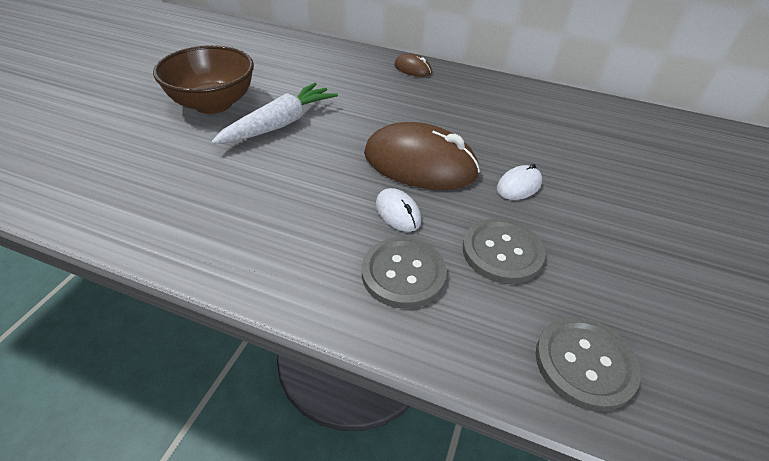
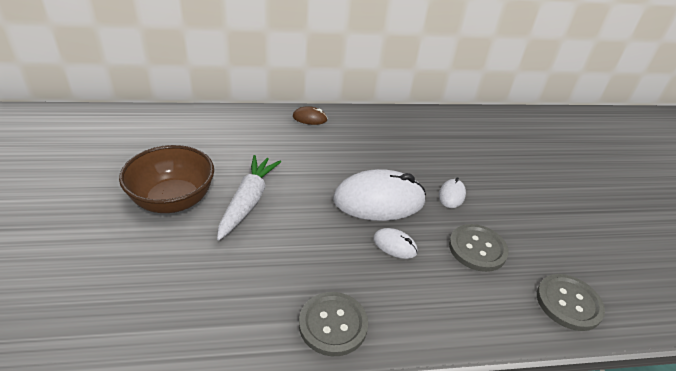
camera: 30 degrees left, 5 degrees down
(403, 273) = (433, 290): grey button -> grey button (333, 324)
(420, 164) = (379, 200): brown mouse -> white mouse

